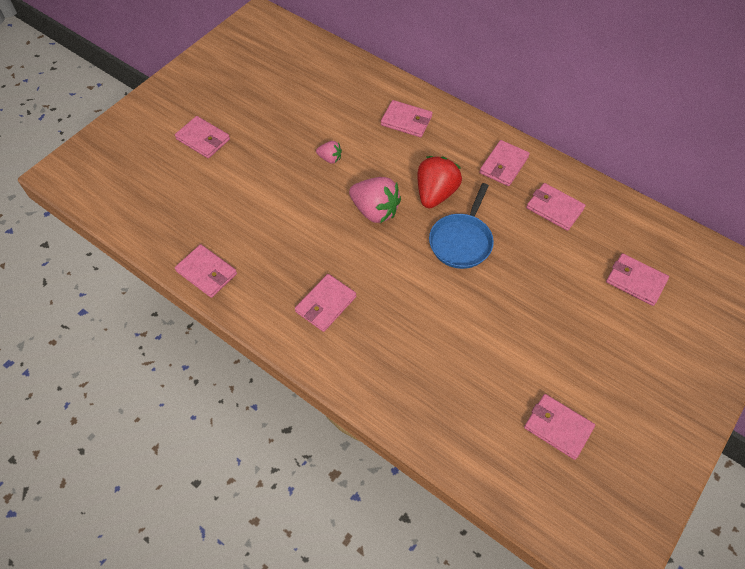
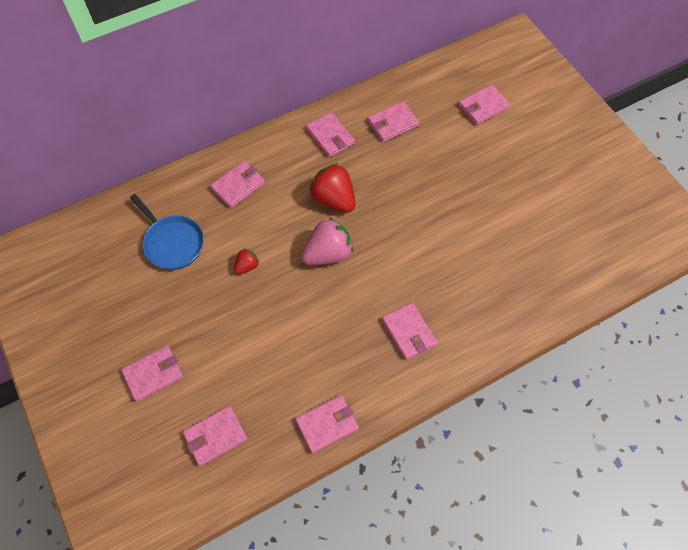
camera: 65 degrees left, 5 degrees up
(330, 158) = (247, 266): pink strawberry -> red strawberry
(461, 241) = (393, 202): blue pan -> blue pan (172, 243)
(558, 427) = (583, 215): pink wallet -> pink wallet (215, 436)

